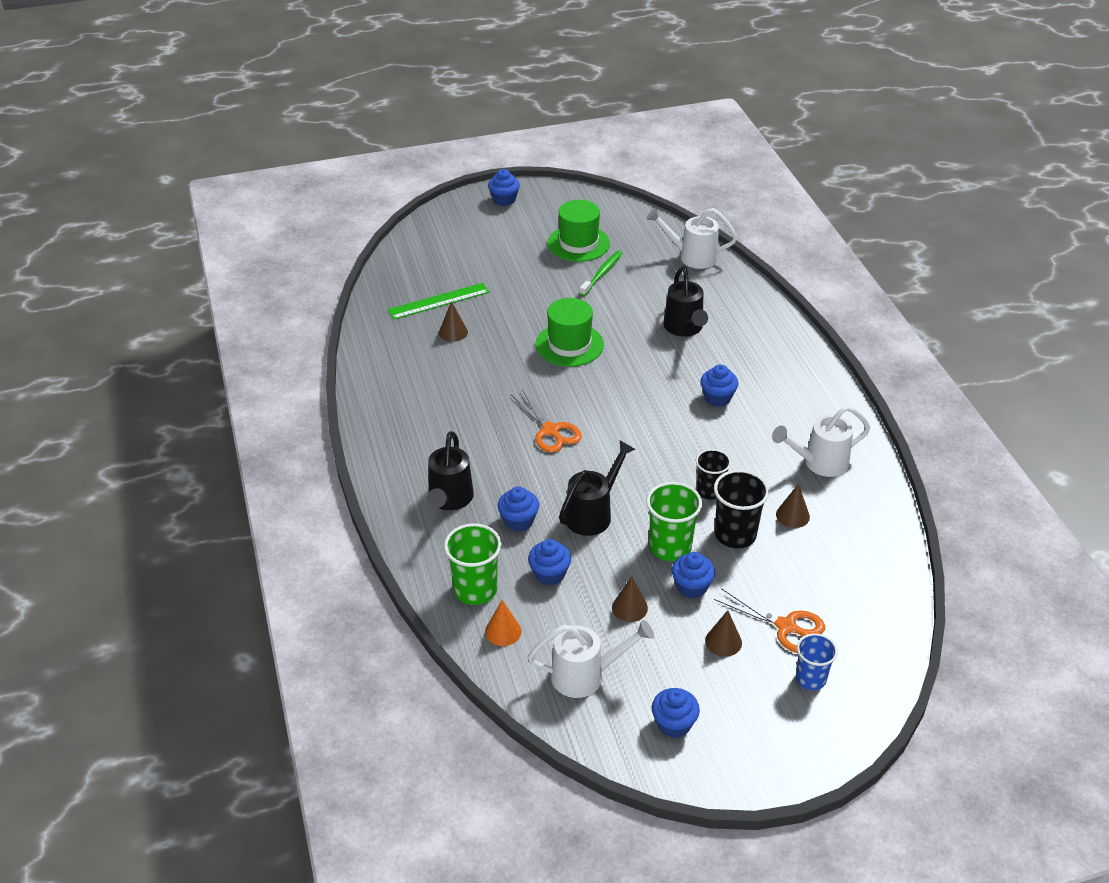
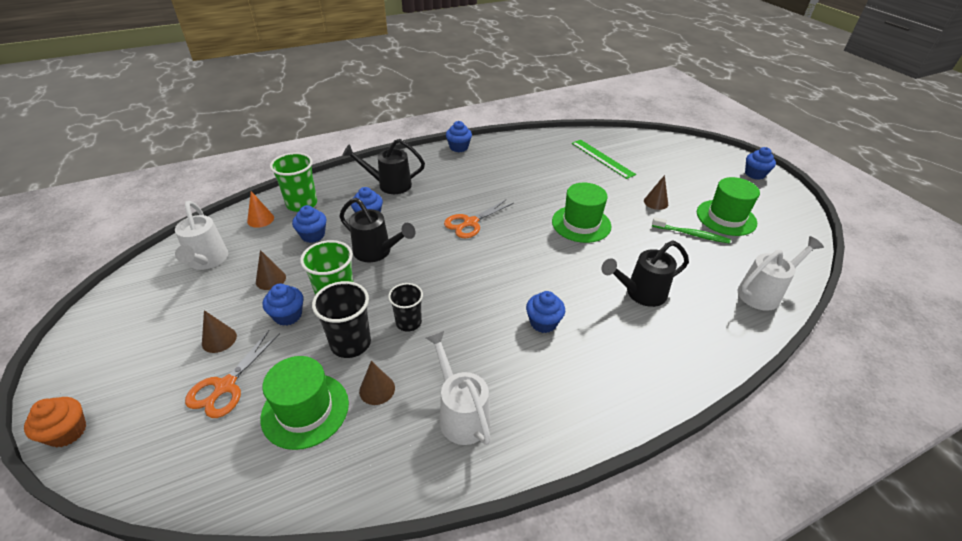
camera: 80 degrees right, 0 degrees up
(453, 332) = (569, 168): brown cone -> brown cone (656, 202)
(674, 724) = (141, 312): blue cupcake -> blue cupcake (459, 147)
(692, 257) = (763, 293): white watering can -> white watering can turned 60 degrees clockwise
(810, 679) = (154, 407): blue cup -> none
(815, 564) = (305, 410): none -> green hat
(839, 742) = (67, 432): none -> orange cupcake

